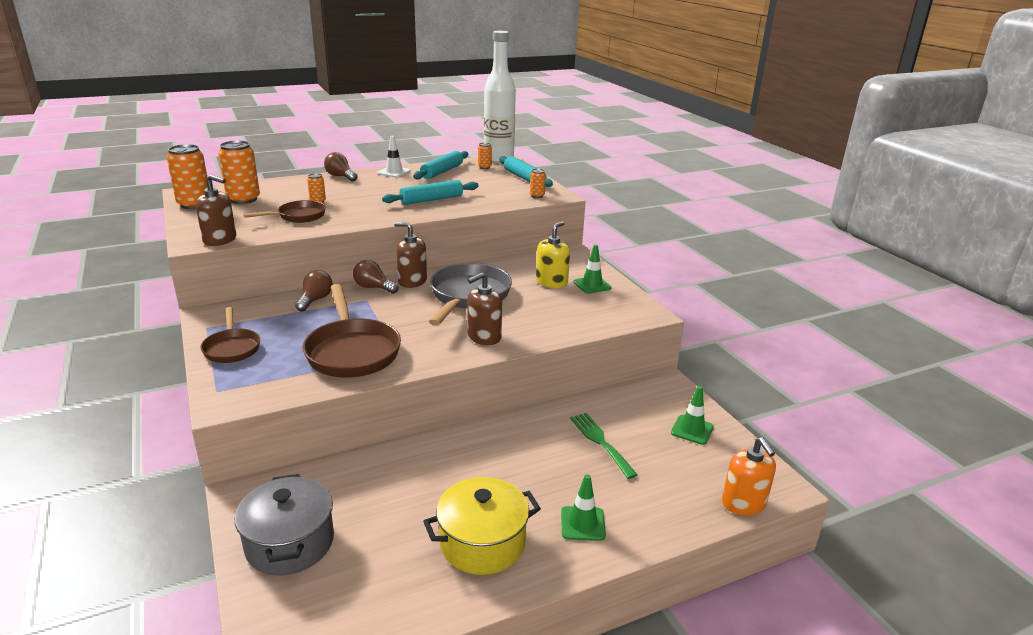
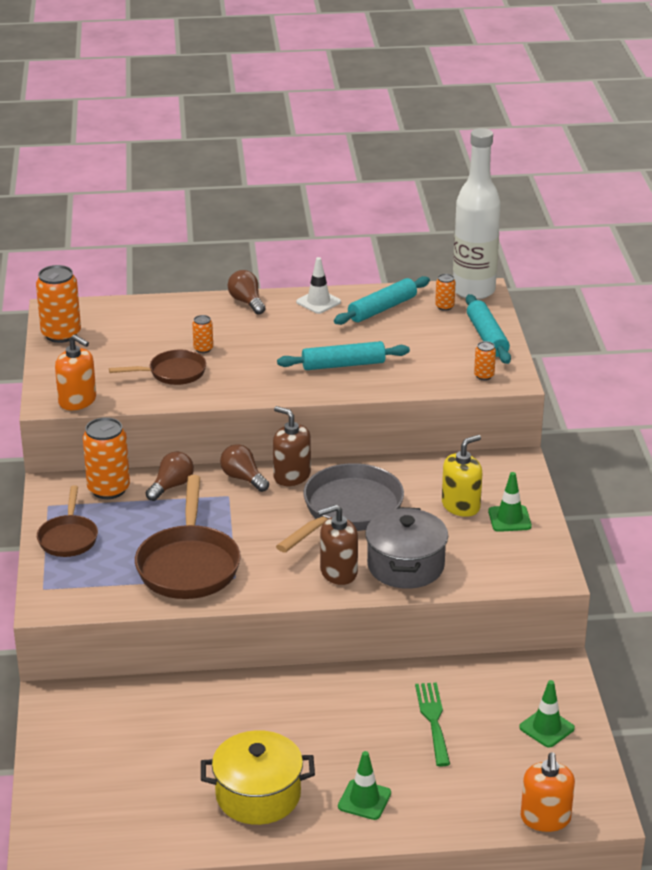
camera: 20 degrees right, 5 degrees up
(220, 240) = (77, 401): brown soap dispenser -> orange soap dispenser
(243, 199) = (118, 332): orange can -> orange can (108, 489)
(290, 543) = (83, 755): grey pot -> grey pot (405, 566)

